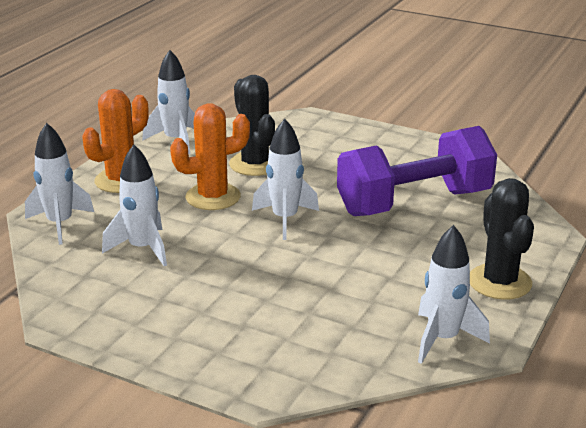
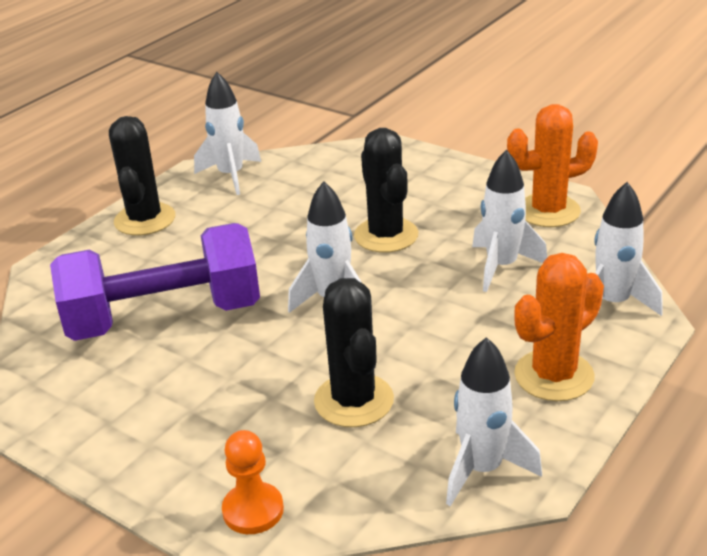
camera: 170 degrees left, 5 degrees up
(213, 197) = (420, 338): orange cactus -> orange cactus (548, 211)
(248, 273) = (386, 235): none -> black cactus
(300, 122) = (253, 510): none -> orange pawn

